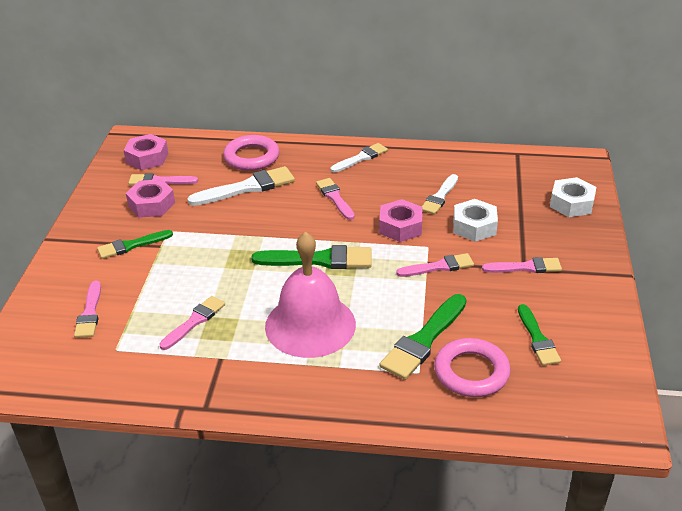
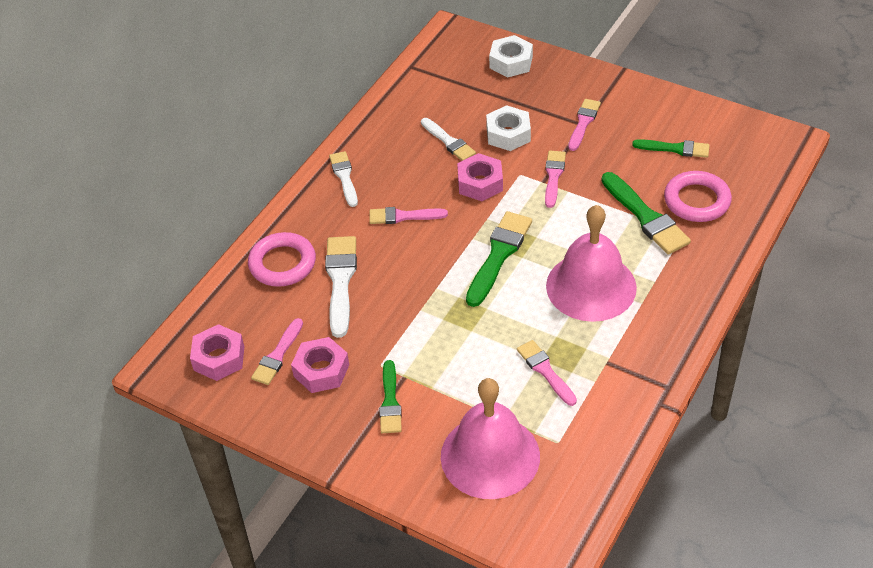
camera: 65 degrees left, 10 degrees up
(90, 313) = (490, 456): pink brush -> pink bell

